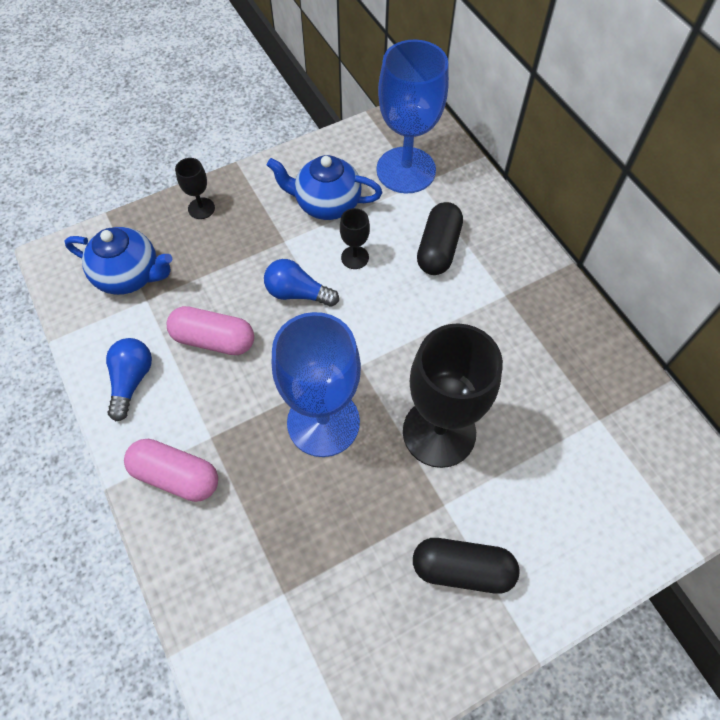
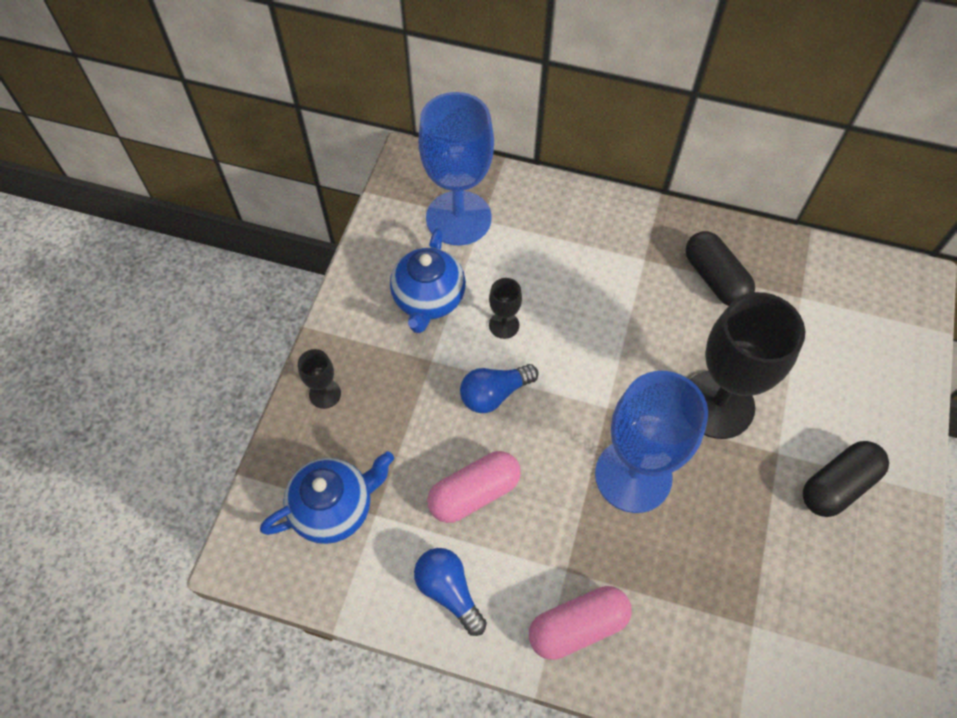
camera: 45 degrees left, 0 degrees up
(326, 204) = (428, 299): blue teapot -> blue teapot turned 45 degrees counterclockwise
(438, 248) = (557, 263): black capsule -> black capsule (714, 279)

